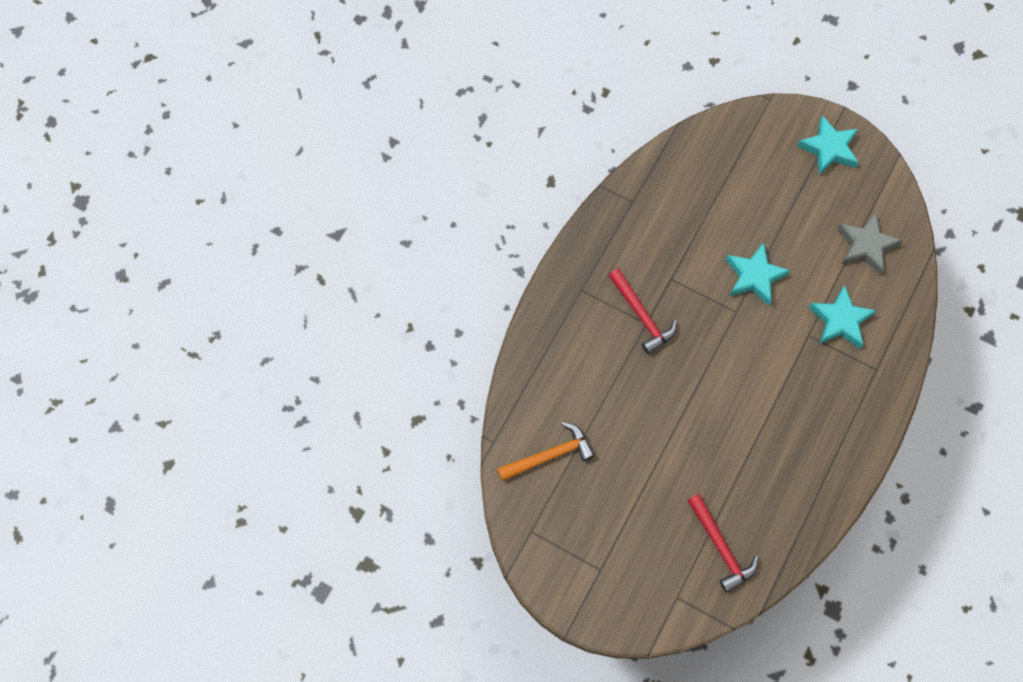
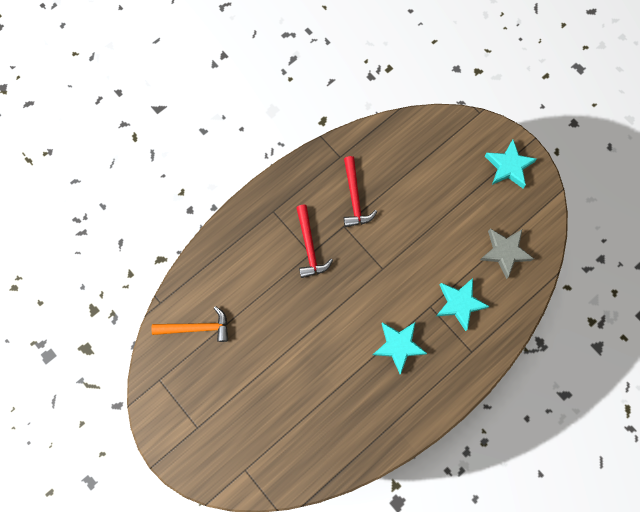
camera: 20 degrees right, 5 degrees up
(720, 547) = (293, 444): red hammer -> red hammer (354, 198)
(754, 276) = (408, 246): turquoise star -> turquoise star (398, 346)

